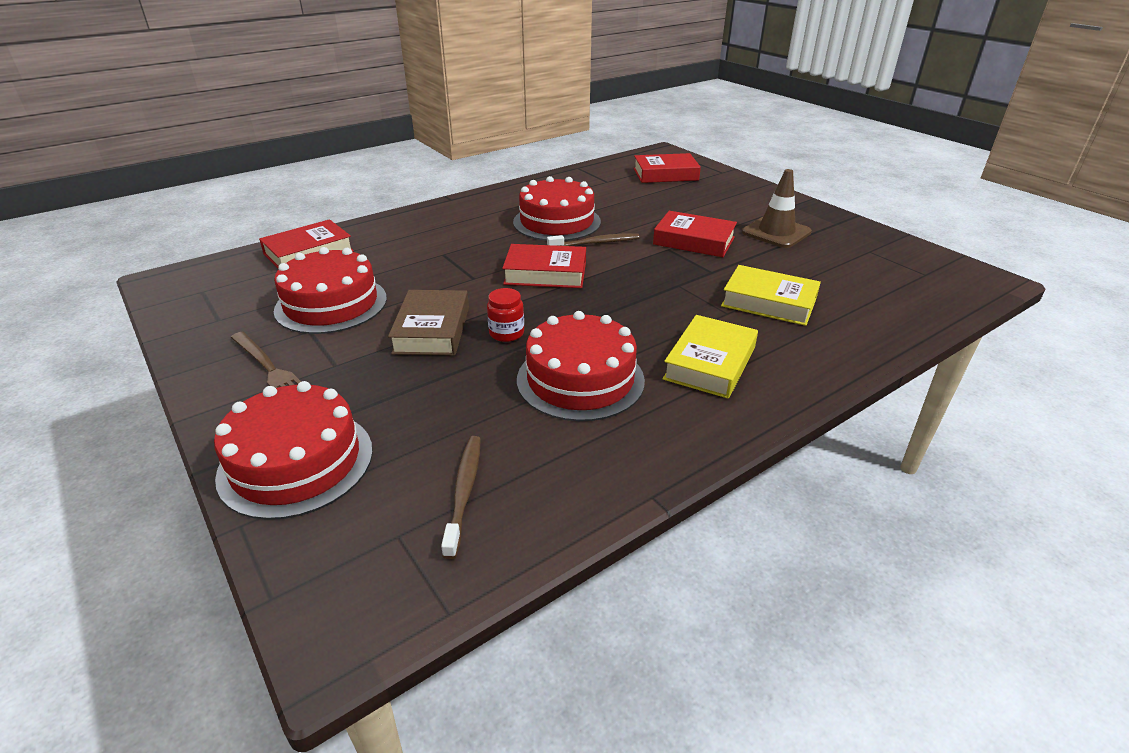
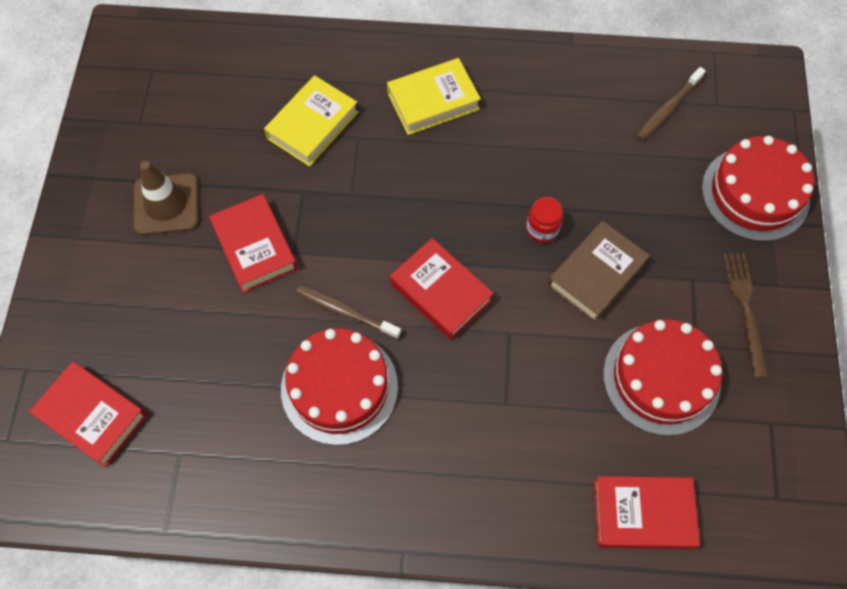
camera: 140 degrees left, 30 degrees up
(580, 379) = (532, 145): red cake -> none
(769, 302) = (313, 125): yellow book -> yellow book turned 60 degrees clockwise

